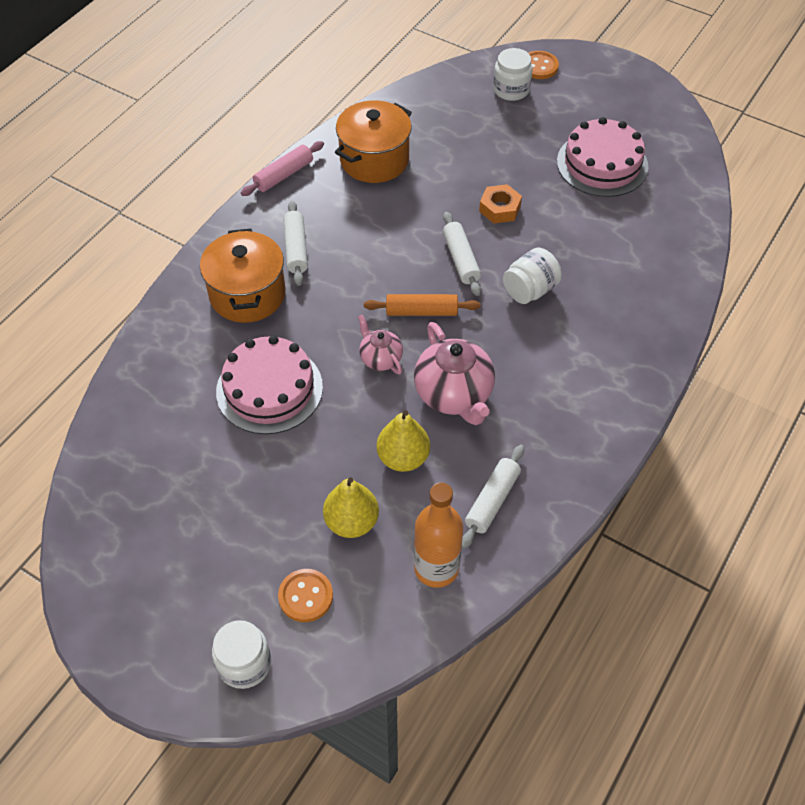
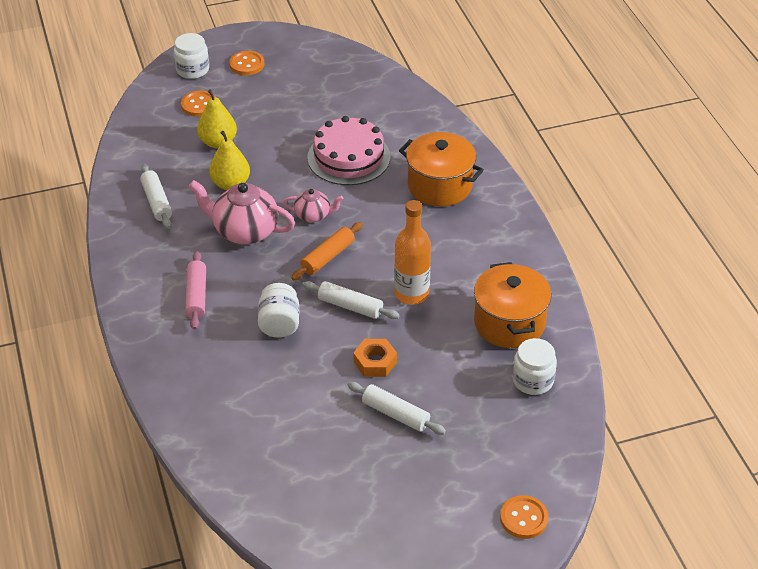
camera: 130 degrees right, 10 degrees down
(184, 610) = (247, 64): none -> orange button
(284, 175) = (544, 263): pink rolling pin -> pink rolling pin (196, 296)
(296, 248) = (457, 229): white rolling pin -> white rolling pin (395, 414)
(436, 568) = (150, 157): orange bottle -> orange bottle (411, 294)
(511, 90) = (510, 471): white jar -> white jar (532, 380)
(602, 164) = (351, 465): pink cake -> none

